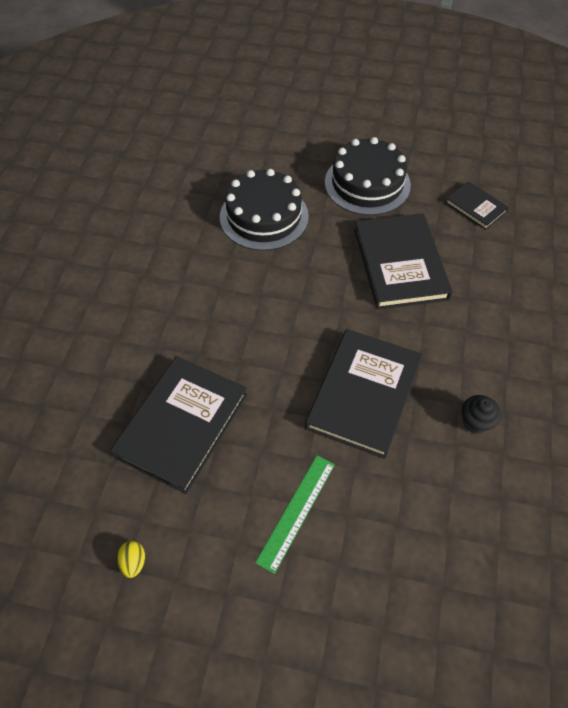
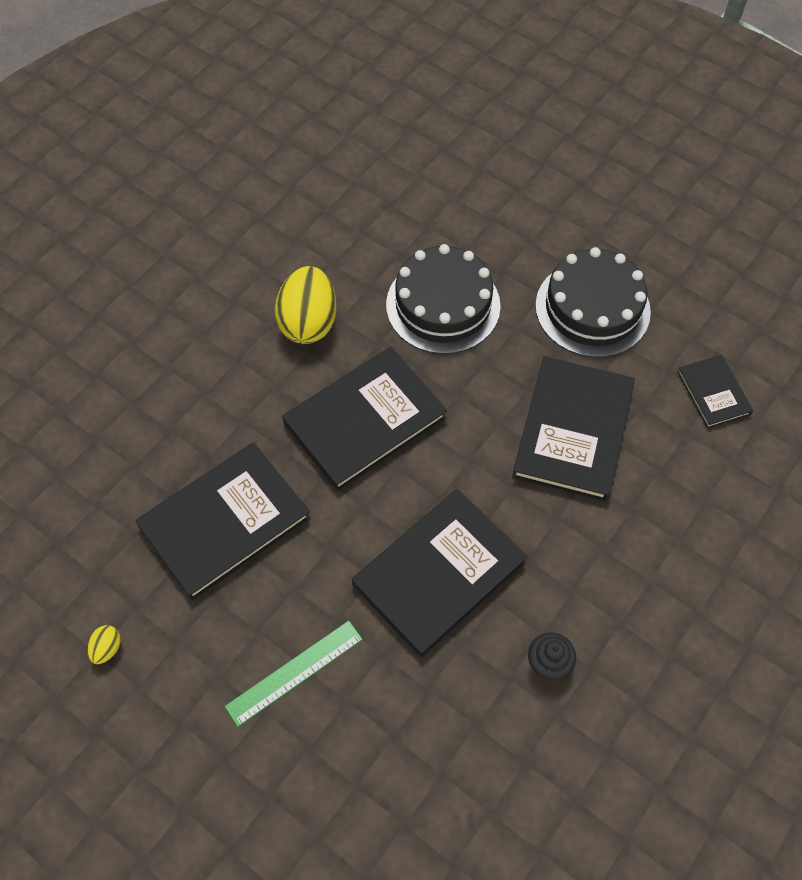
camera: 25 degrees right, 5 degrees up
(171, 261) = (308, 322): none -> yellow egg
(250, 312) = (365, 421): none -> black book

